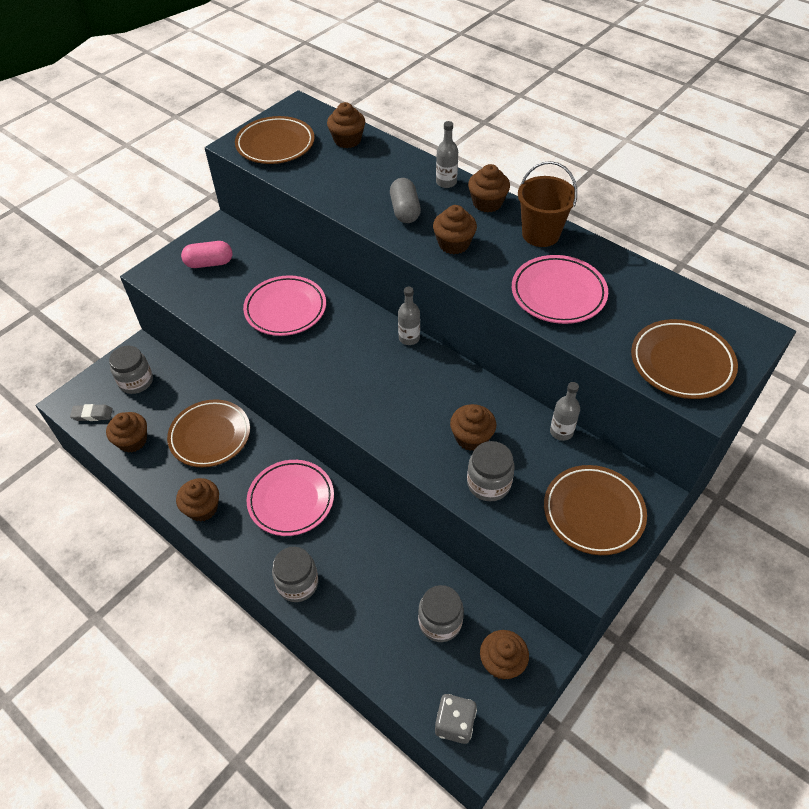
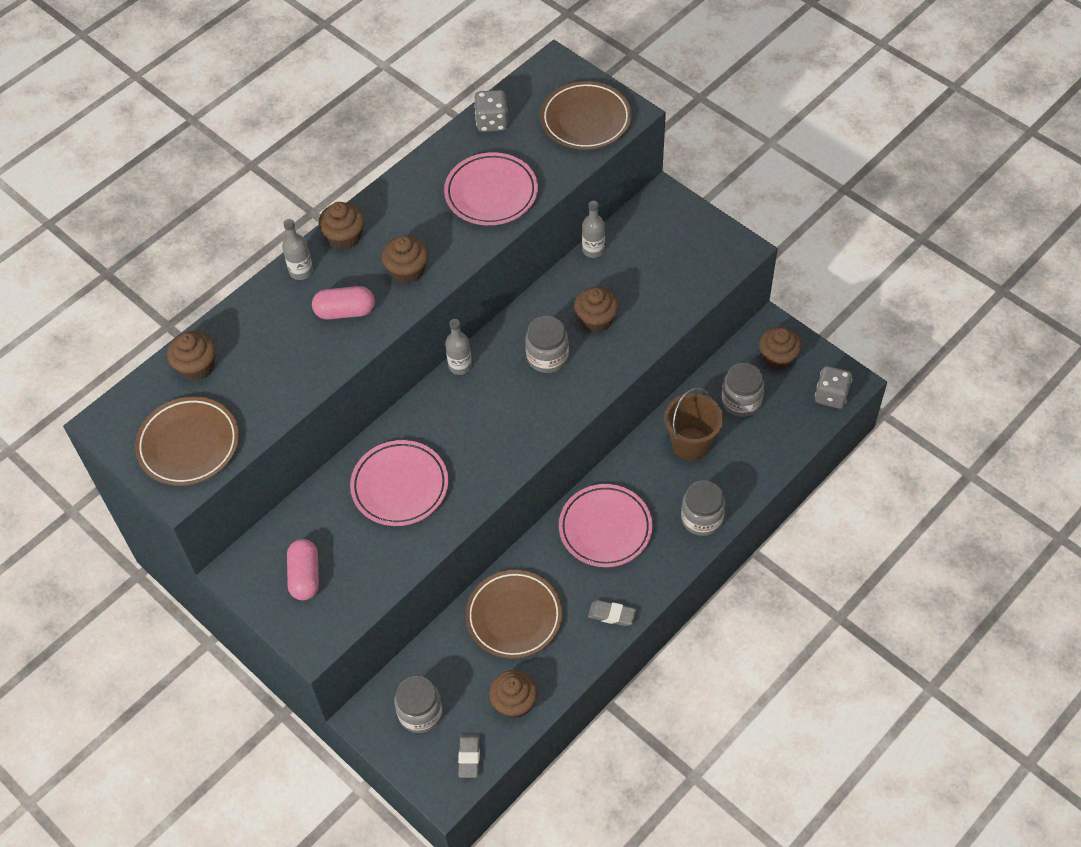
camera: 85 degrees left, 5 degrees up
(202, 508) = (611, 615): brown cupcake -> grey eraser
(405, 211) = (345, 311): grey capsule -> pink capsule
(488, 483) = (649, 310): grey jar -> grey jar (547, 357)
(540, 234) = (403, 197): brown bucket -> brown bucket (691, 444)
(593, 512) = (681, 238): brown plate -> none
(654, 288) = (492, 122): none -> grey dice

